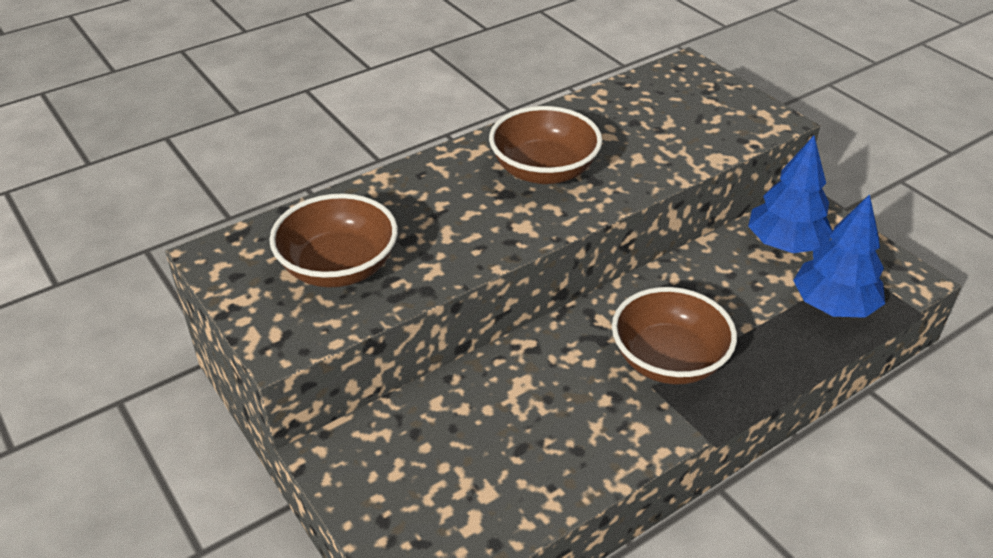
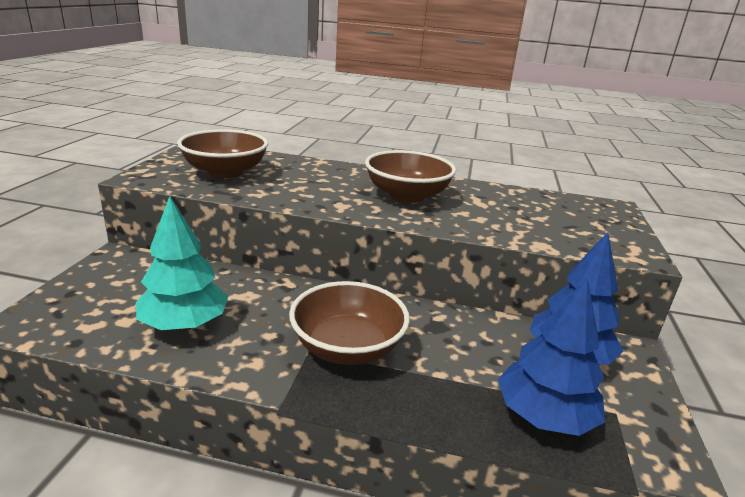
camera: 45 degrees right, 15 degrees down
(534, 451) = (184, 324): none -> turquoise tree

